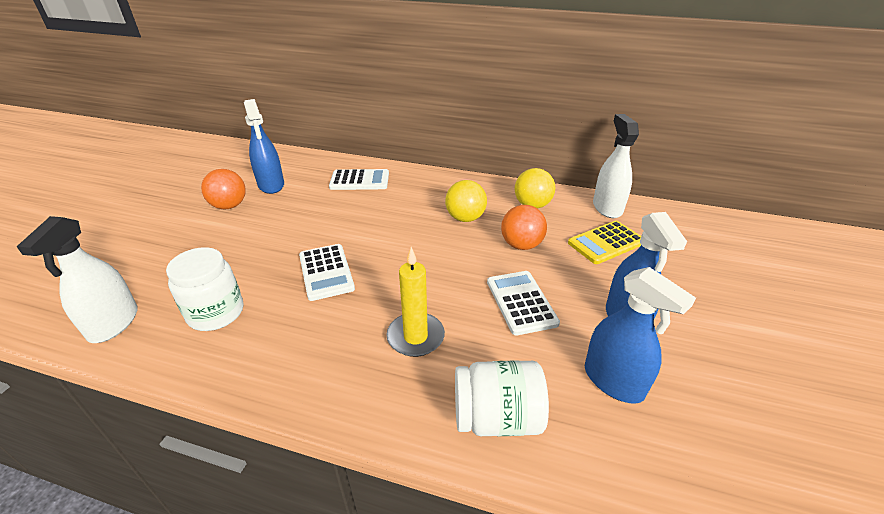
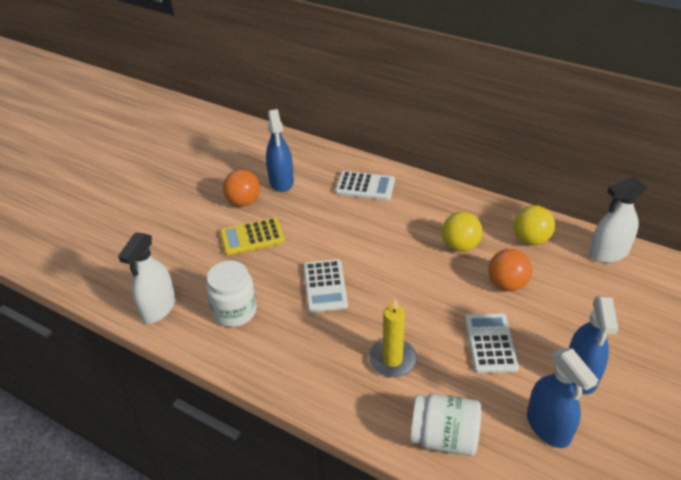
camera: 15 degrees right, 5 degrees up
(606, 243) = (591, 294): yellow calculator -> yellow calculator (252, 237)
(607, 208) = (608, 253): white spray bottle -> white spray bottle turned 120 degrees counterclockwise

